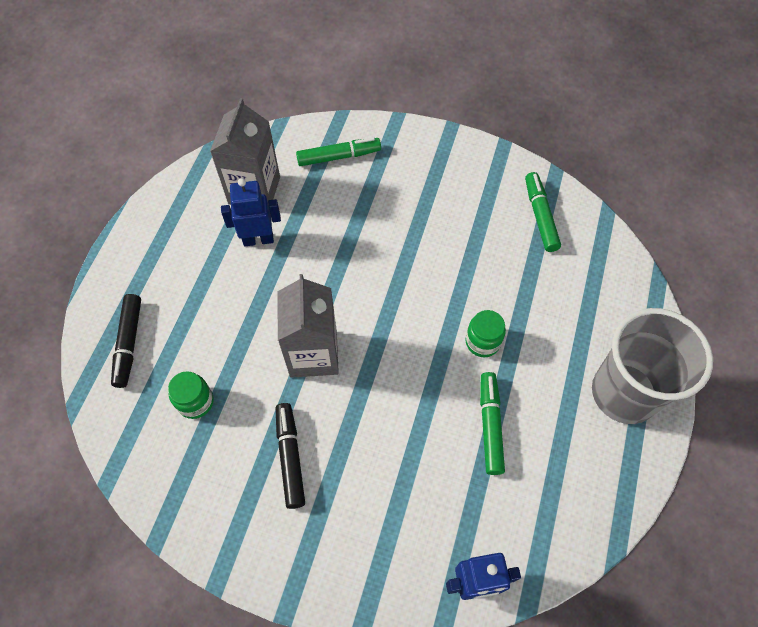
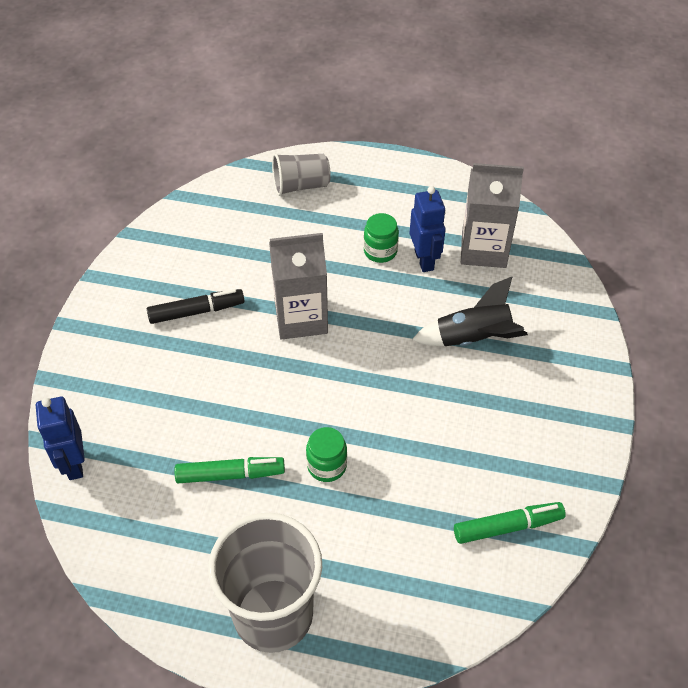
camera: 85 degrees right, 10 degrees down
(129, 343) = (301, 185): black marker -> grey cup
(195, 402) = (247, 238): green jar -> green jar (380, 251)
(339, 156) = (546, 316): green marker -> none
(356, 213) = (472, 338): none -> black rocket

